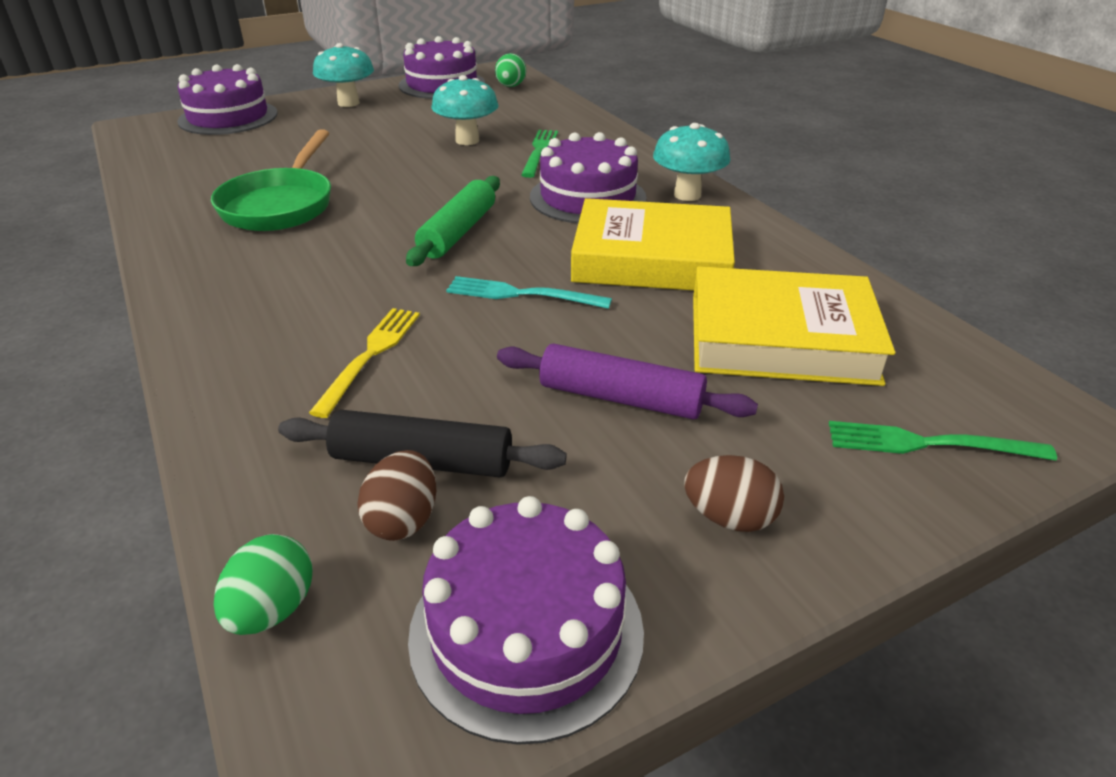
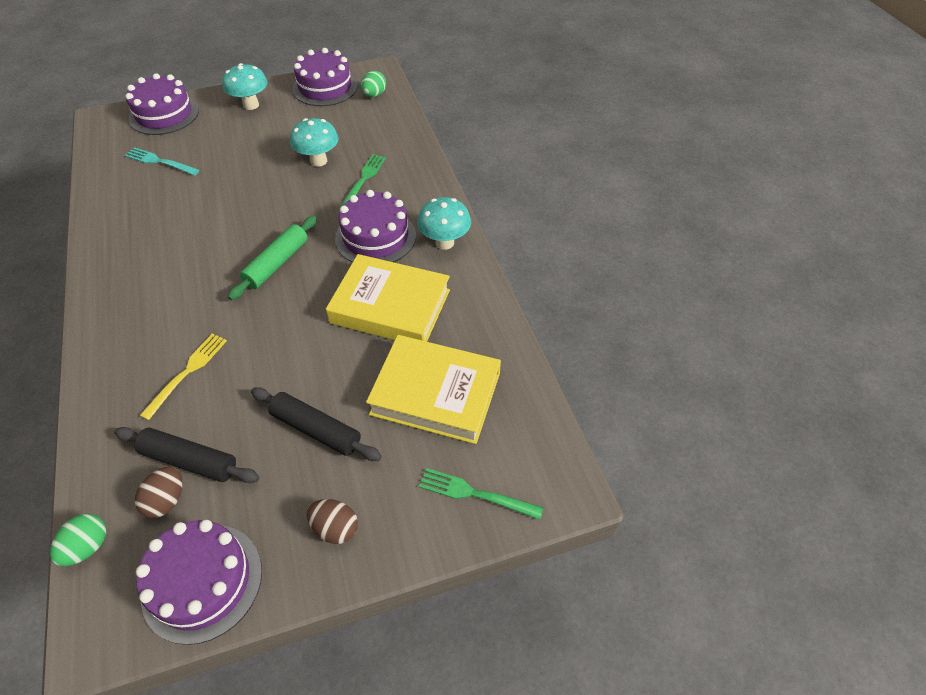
camera: 10 degrees right, 15 degrees up
(281, 205) = (174, 220): green pan -> none
(520, 294) = (293, 330): turquoise fork -> turquoise fork (159, 161)
(620, 398) = (316, 429): purple rolling pin -> black rolling pin

